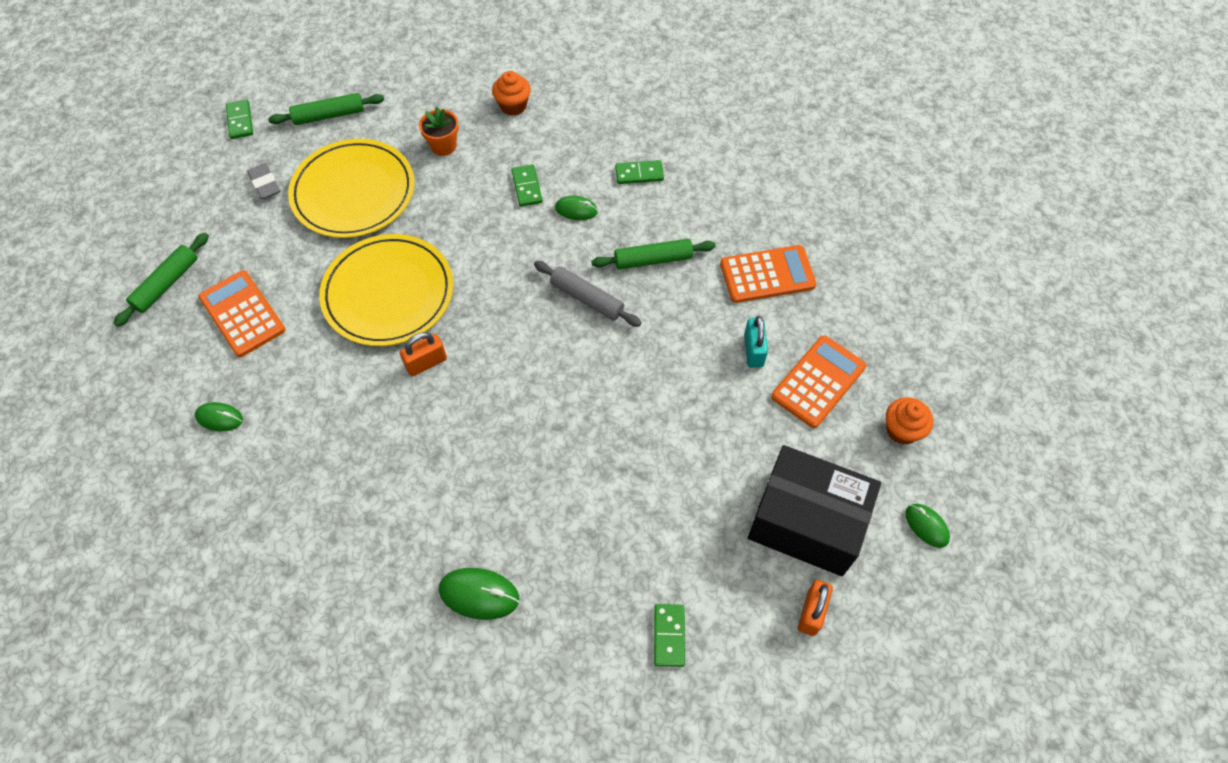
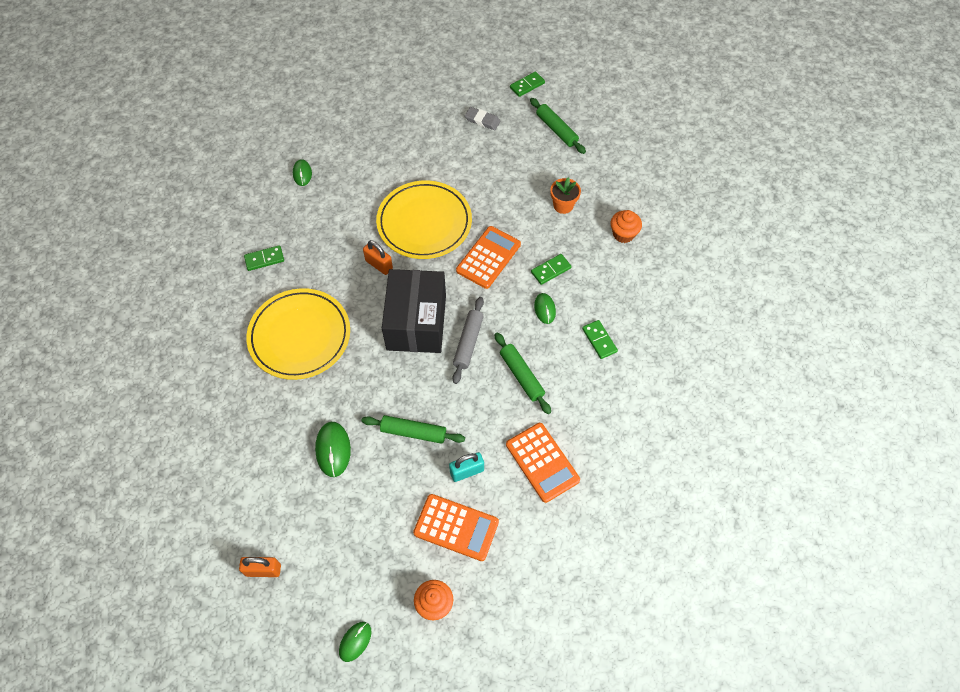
camera: 70 degrees right, 0 degrees up
(167, 284) = (385, 106): green rolling pin -> green rolling pin (413, 432)
(242, 314) = (378, 153): orange calculator -> orange calculator (488, 257)
(265, 183) = (482, 120): grey eraser -> grey eraser turned 75 degrees clockwise
(353, 192) = (497, 170): yellow plate -> yellow plate (300, 336)
(479, 594) = (225, 356): green mouse -> green mouse (333, 450)
(669, 635) = (224, 479): green domino -> green domino (264, 259)
(806, 522) = (333, 549): black box -> black box (416, 322)

